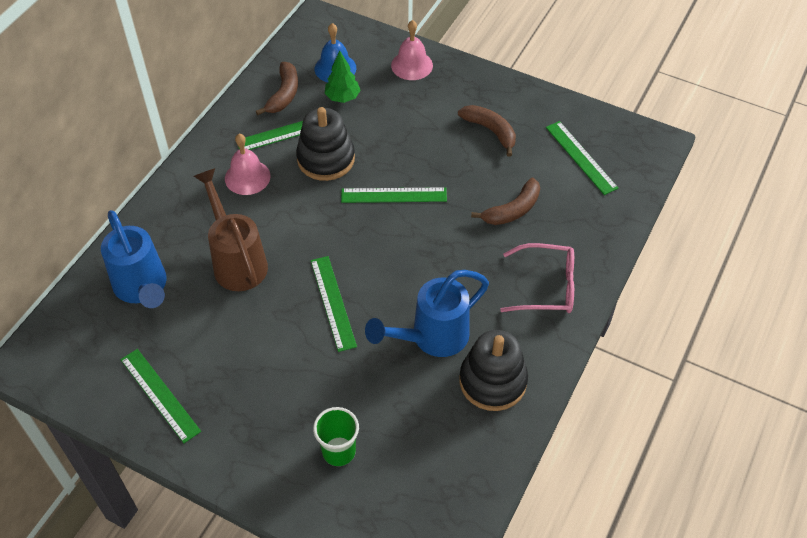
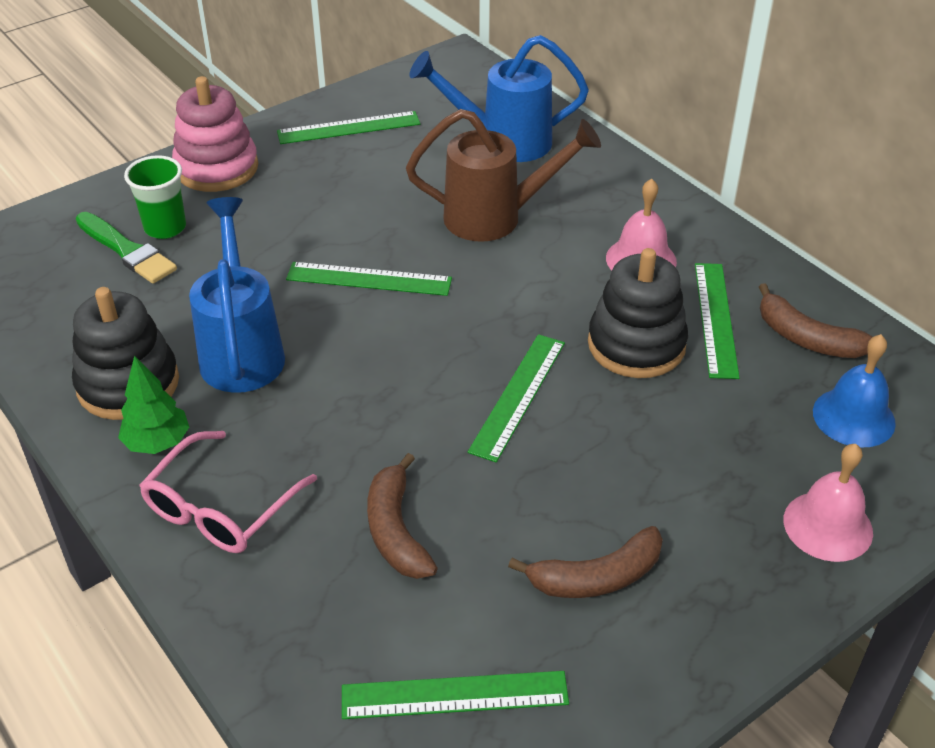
camera: 115 degrees right, 10 degrees down
(251, 459) = (217, 168): none -> pink stacking toy
(342, 97) = (772, 404): green tree -> green tree (157, 443)
(375, 461) = (127, 250): none -> green brush

